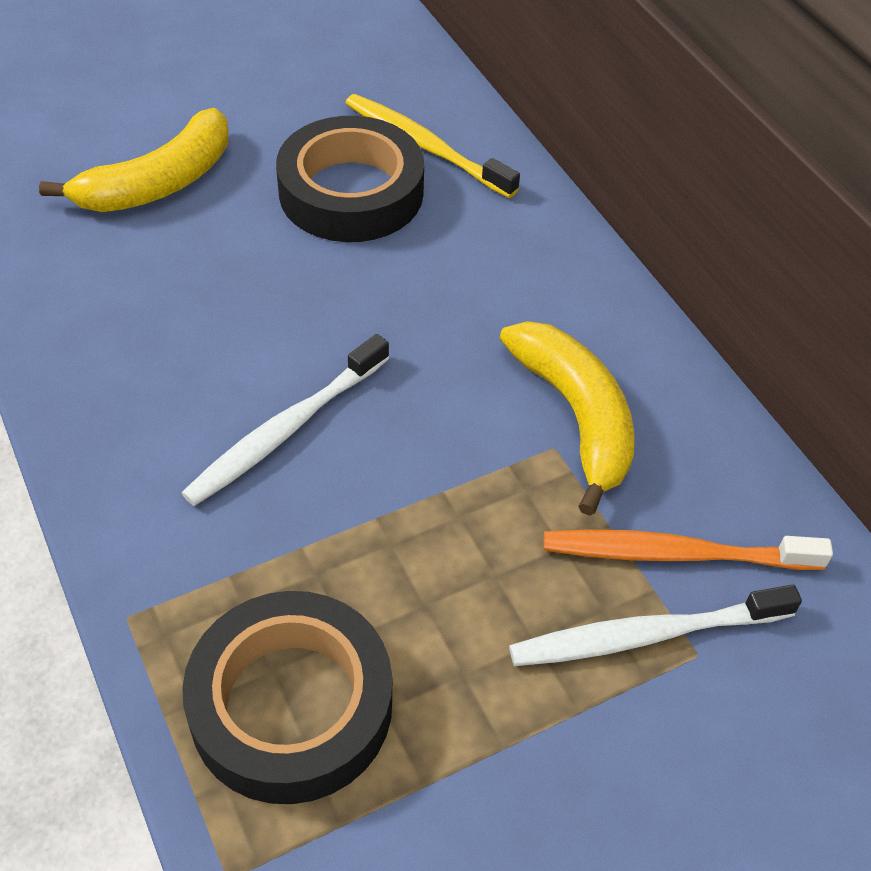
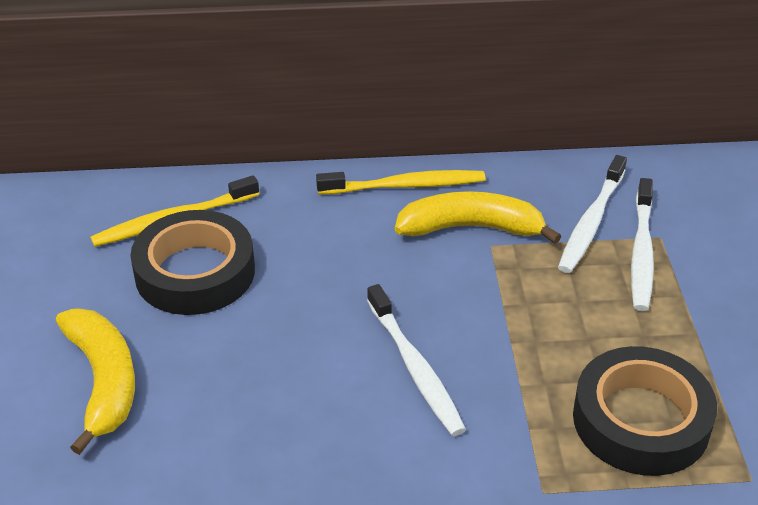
camera: 65 degrees left, 10 degrees down
(618, 326) = (405, 186): none -> yellow toothbrush
(674, 554) = (591, 222): orange toothbrush -> white toothbrush

